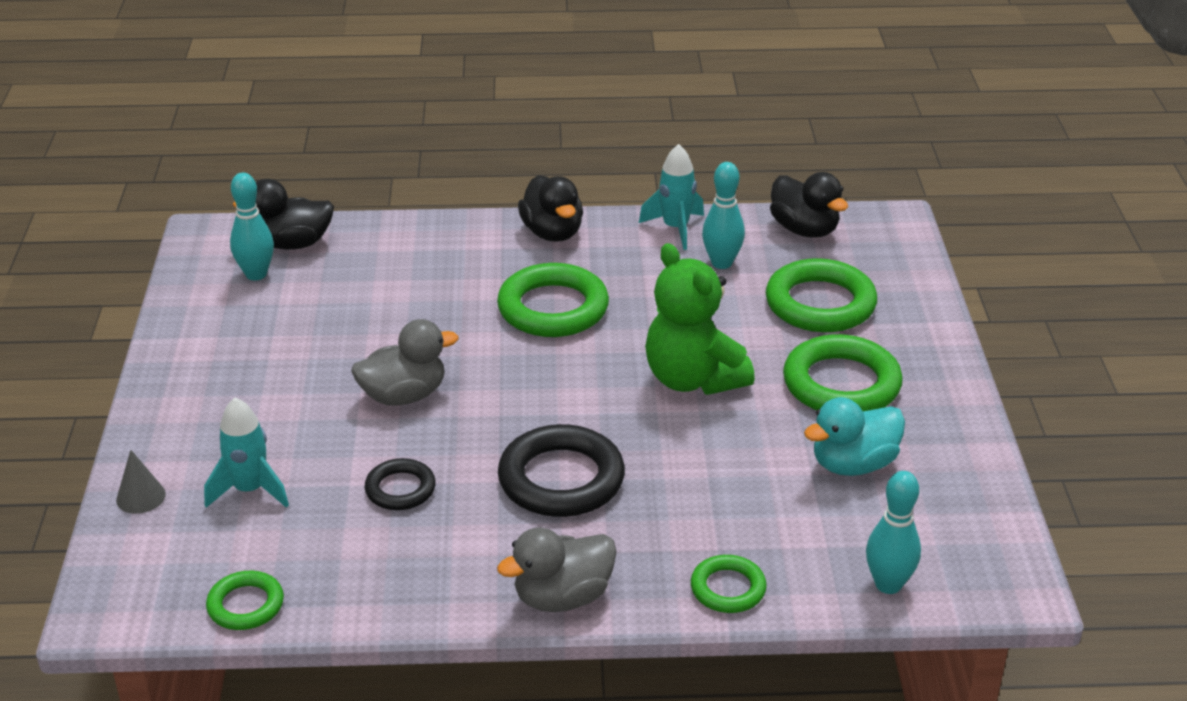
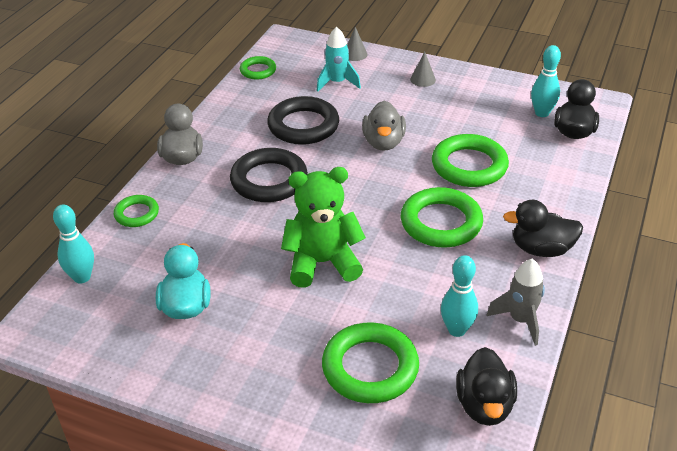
camera: 115 degrees right, 5 degrees up
(203, 399) = (423, 79): none -> grey cone
(400, 489) = (303, 126): black ring -> black ring, size x1.80
(675, 228) = (520, 320): turquoise rocket -> grey rocket
(804, 230) = (484, 405): black duck -> black duck turned 75 degrees counterclockwise
(841, 384) = (267, 337): green ring -> green ring (469, 166)

